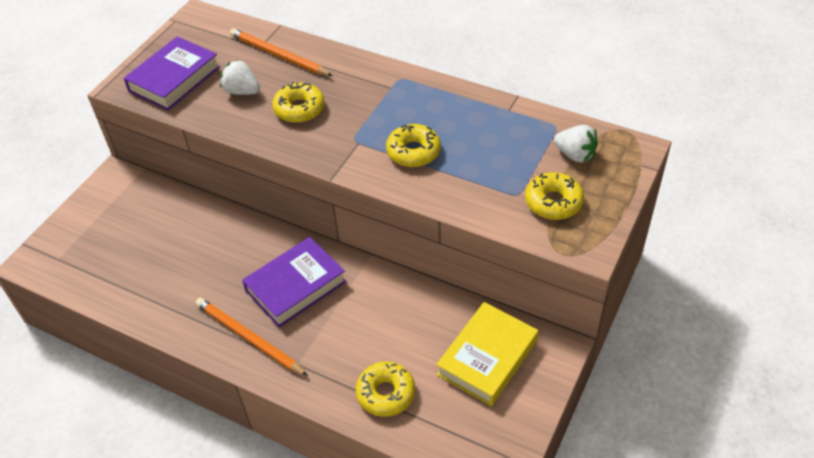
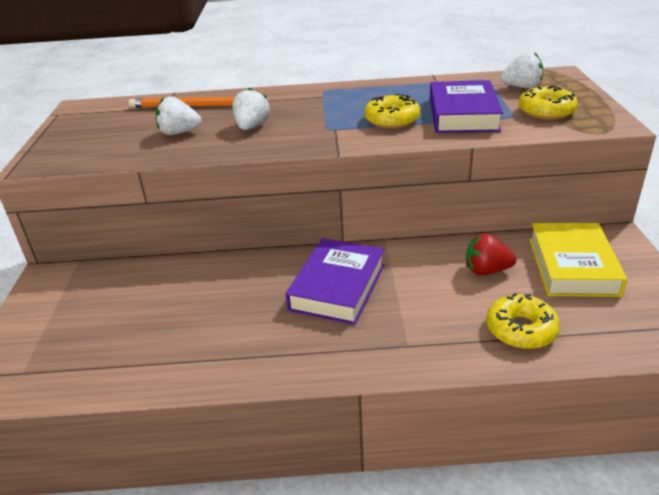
camera: 30 degrees left, 15 degrees down
(174, 79) = (94, 144): purple book -> purple book (463, 114)
(248, 338) = (331, 346): orange pencil -> none
(299, 109) = (252, 127): yellow donut -> white strawberry
(416, 327) = (486, 270): none -> red strawberry

